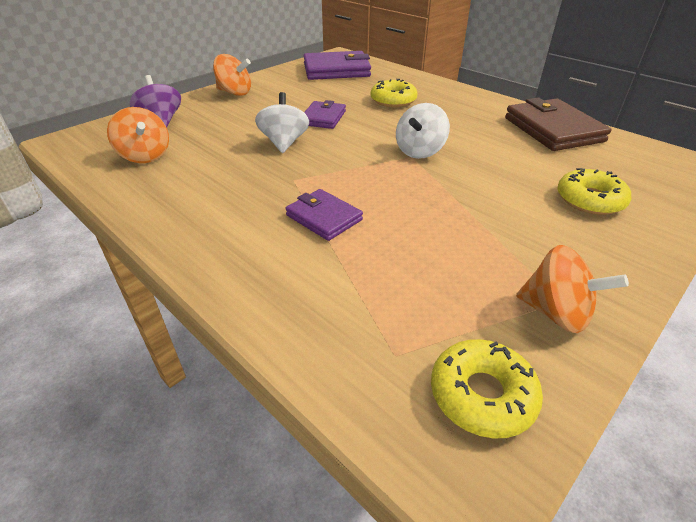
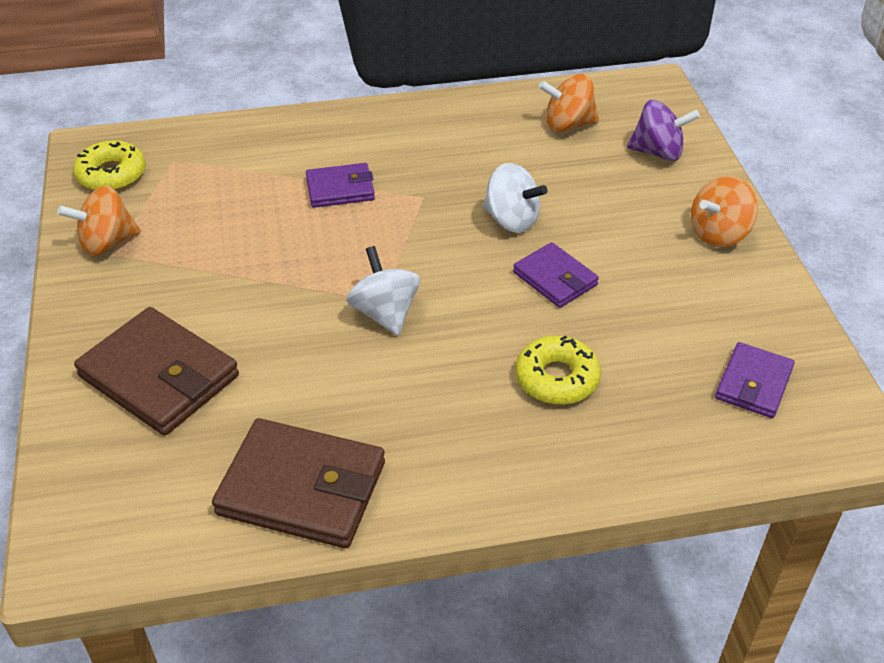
camera: 125 degrees right, 5 degrees up
(336, 70) = (753, 383): purple wallet -> purple wallet, size x0.58
(589, 200) = (159, 376): yellow donut -> brown wallet

